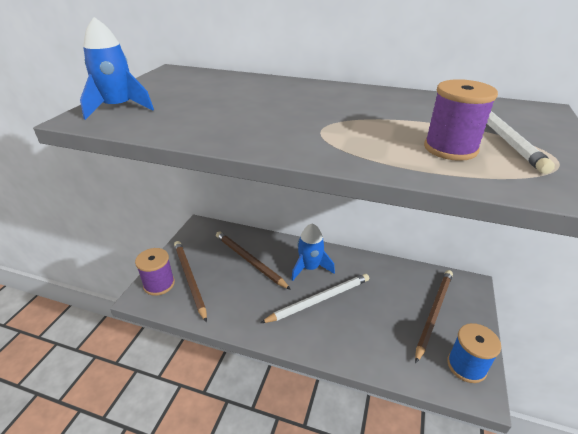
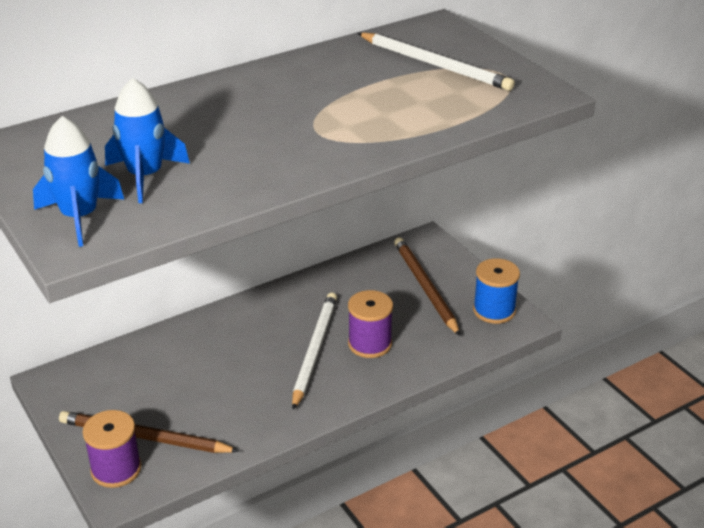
camera: 50 degrees left, 0 degrees up
(249, 260) = (183, 370): brown pencil -> none
(310, 268) = (261, 329): blue rocket -> blue rocket (145, 176)
(450, 148) = (433, 99): purple spool -> purple spool (370, 344)

